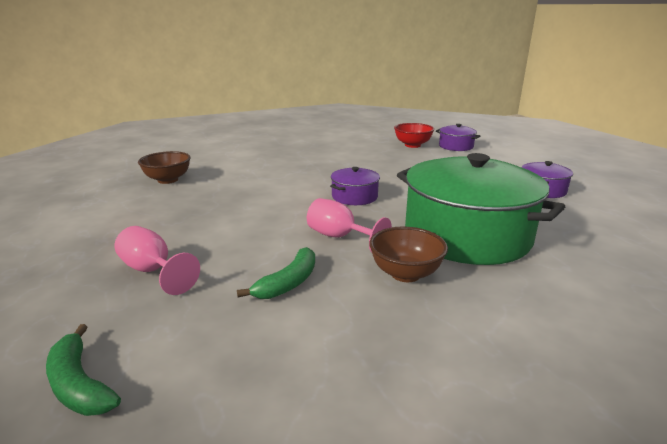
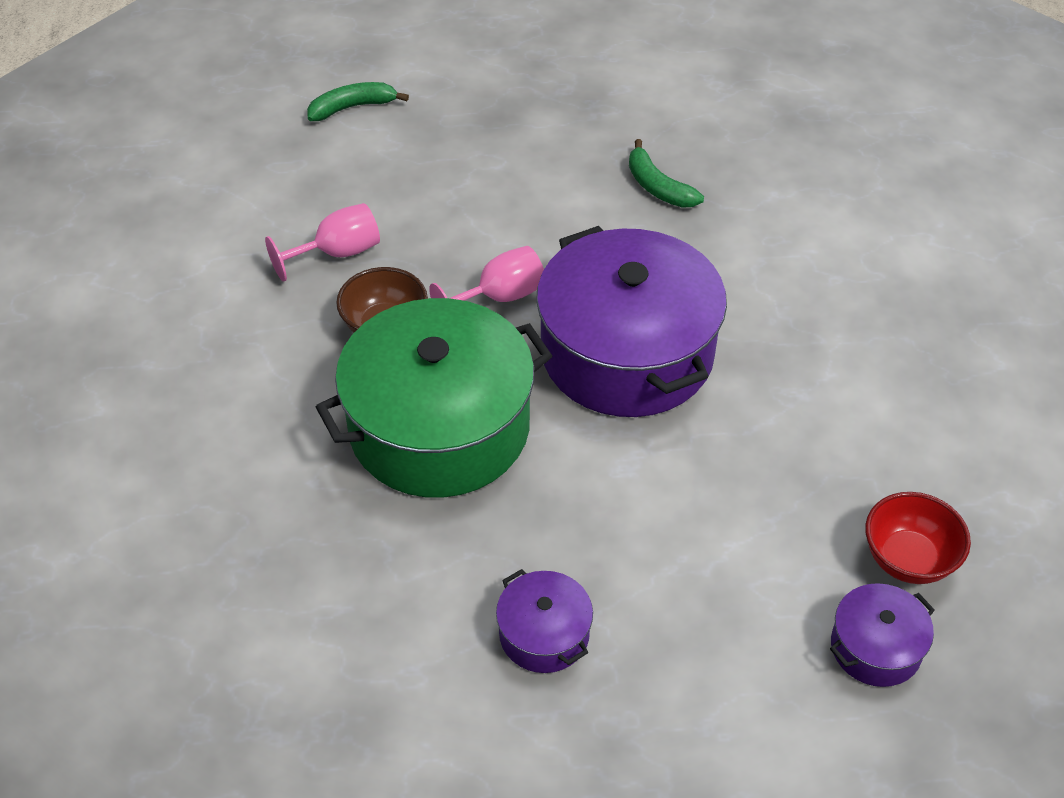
camera: 110 degrees right, 25 degrees up
(153, 271) = (498, 141): pink goblet -> pink goblet (337, 253)
(168, 180) = (787, 156): brown bowl -> none
(288, 283) = (420, 232): green banana -> green banana (658, 187)
(354, 197) = (627, 353): purple pot -> purple pot, size x2.23

